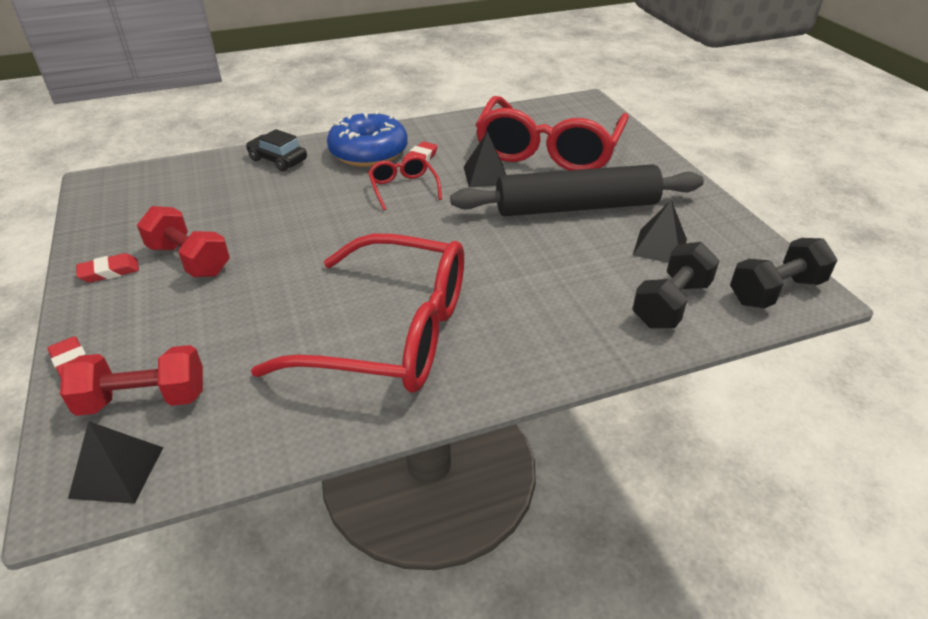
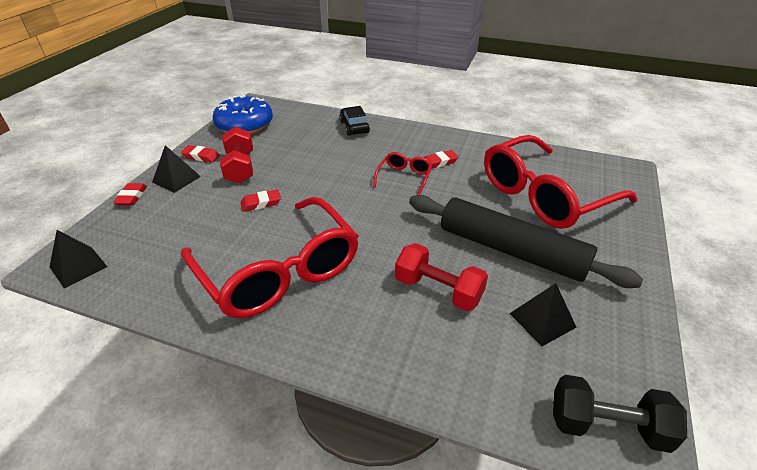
camera: 40 degrees right, 0 degrees up
(144, 399) = (131, 235): red dumbbell -> red dumbbell (438, 290)
(274, 283) = (261, 203): none -> red eraser
(368, 153) = (412, 144): blue donut -> blue donut (245, 125)
(486, 175) = (471, 194): black pyramid -> black pyramid (176, 179)
(671, 304) = (491, 373): black dumbbell -> none

